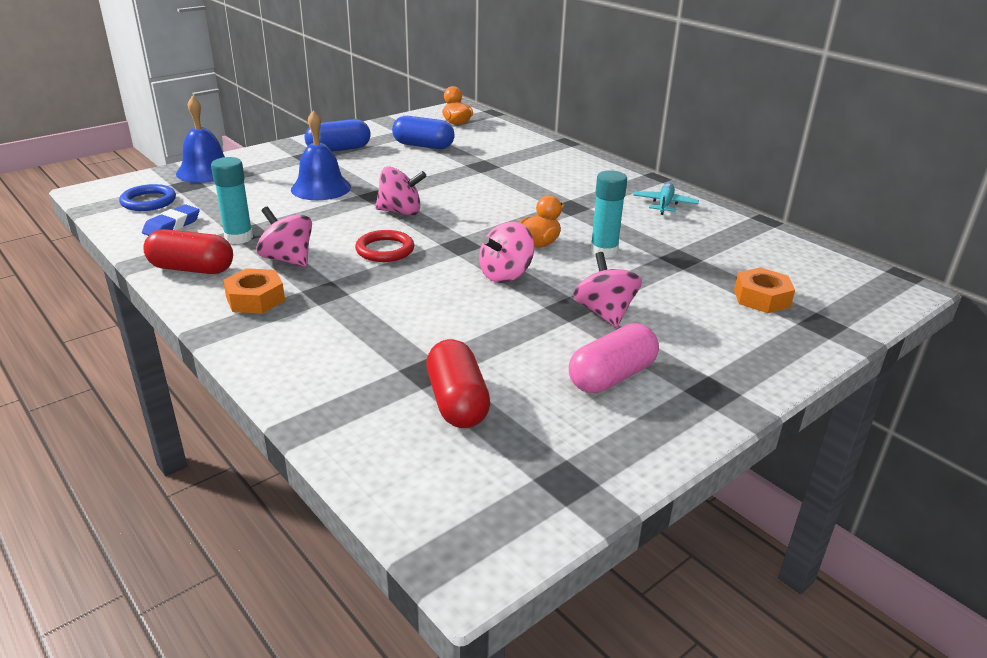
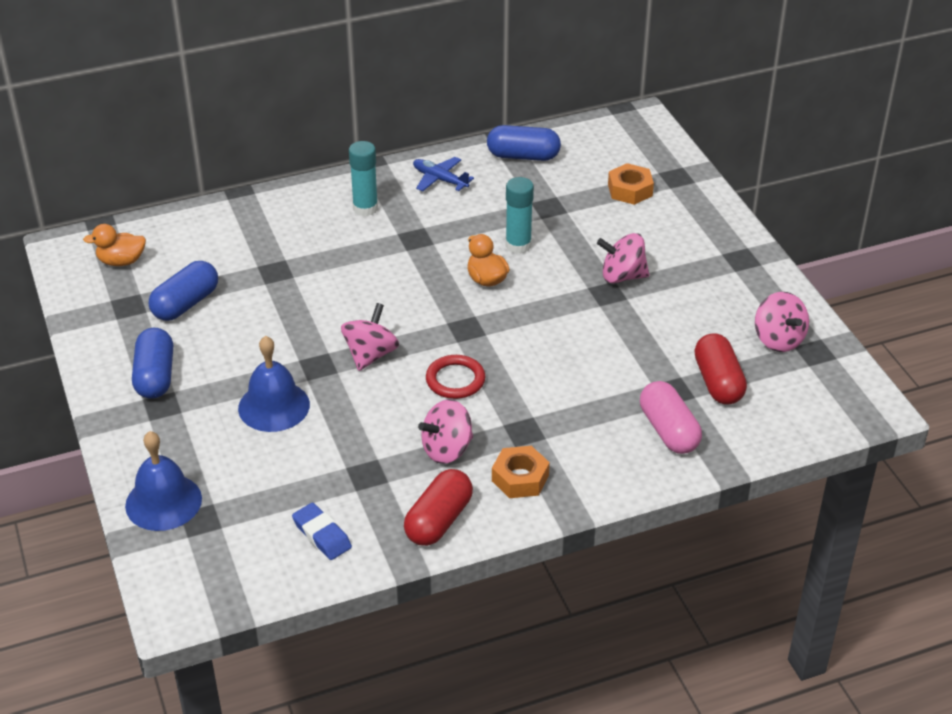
camera: 70 degrees left, 10 degrees up
(148, 201) = (237, 556): blue ring -> none
(238, 238) = (379, 482): turquoise glue stick -> turquoise glue stick (365, 208)
(457, 402) = (718, 382): red capsule -> red capsule turned 75 degrees clockwise
(505, 275) = (537, 314): pink spinning top -> pink spinning top (778, 339)
(612, 377) = (710, 299): pink capsule -> pink capsule (669, 430)
(664, 204) = (440, 179): turquoise plane -> blue plane
(747, 235) = (523, 156): none -> blue capsule

